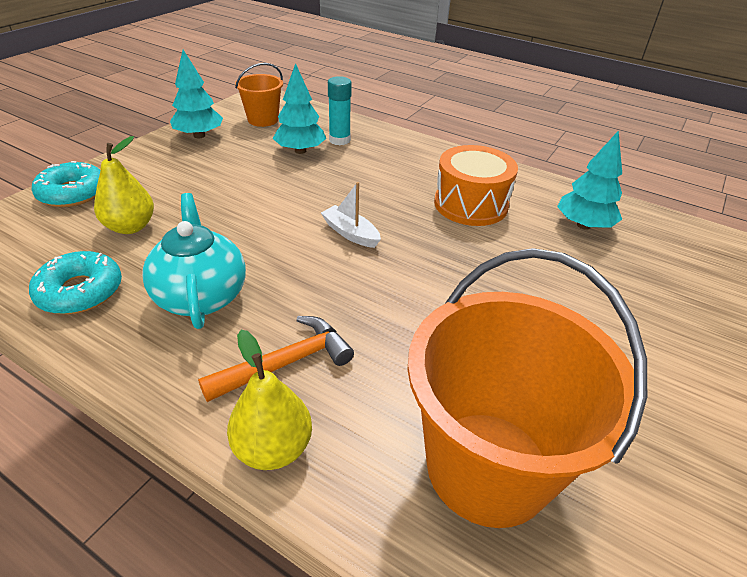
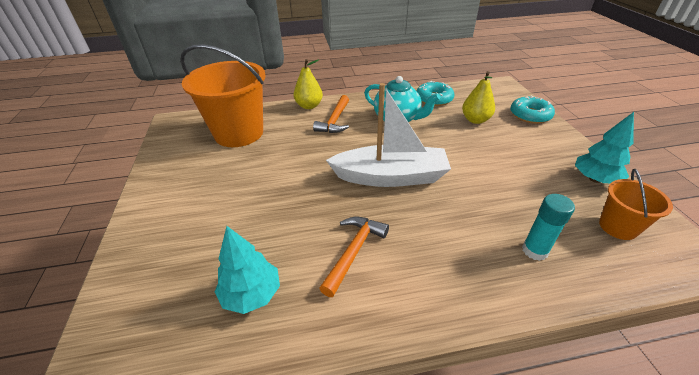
camera: 140 degrees right, 0 degrees up
(300, 151) = (527, 215): turquoise tree -> none
(351, 233) = (390, 177): white boat -> white boat, size x2.28
(470, 204) = (354, 251): orange drum -> orange hammer

